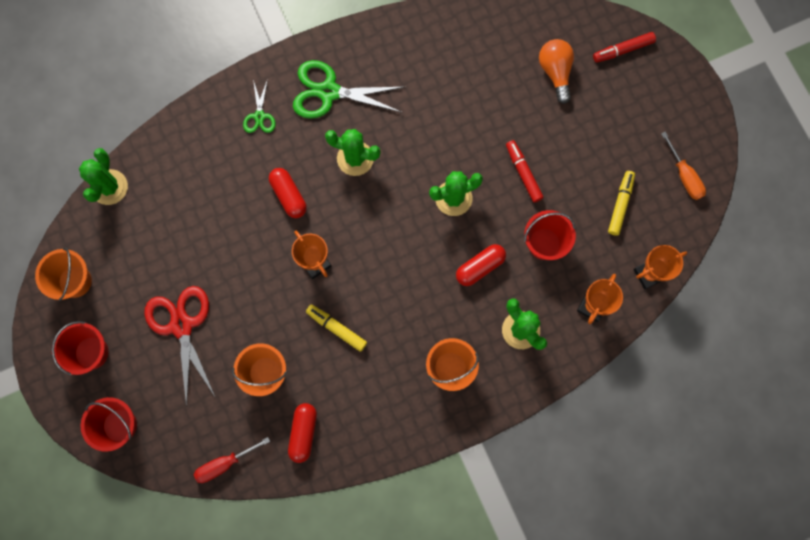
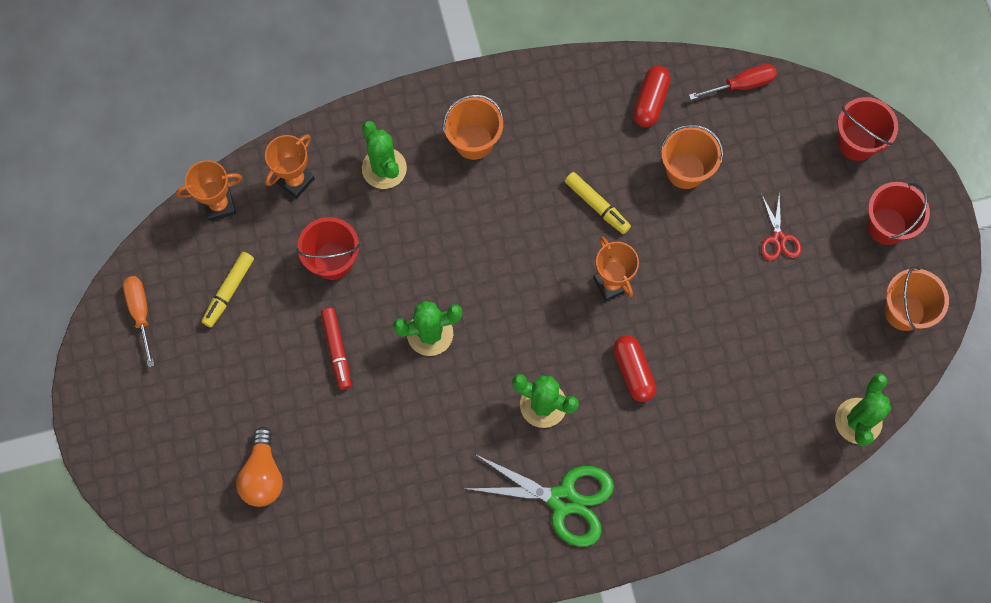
camera: 170 degrees left, 5 degrees down
(182, 325) = (778, 239): red scissors -> red scissors, size x0.52
(259, 116) = (658, 482): green scissors -> none
(480, 267) = (415, 246): red capsule -> none
(623, 50) = (167, 490): red marker -> none

